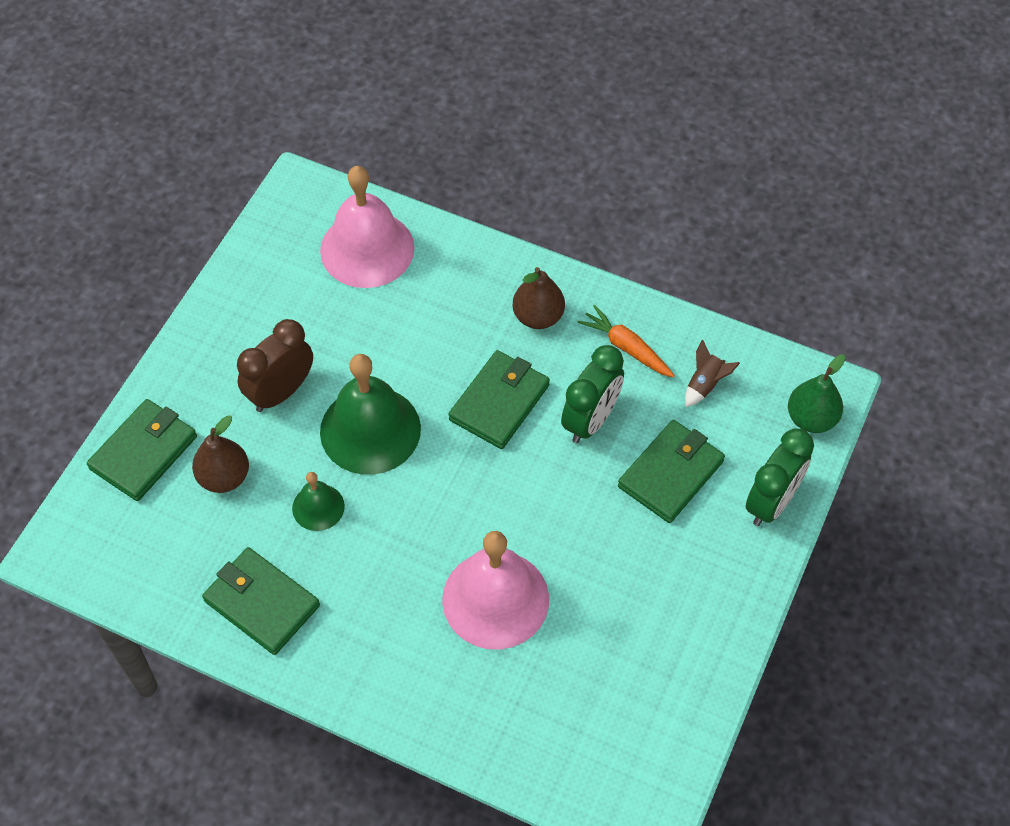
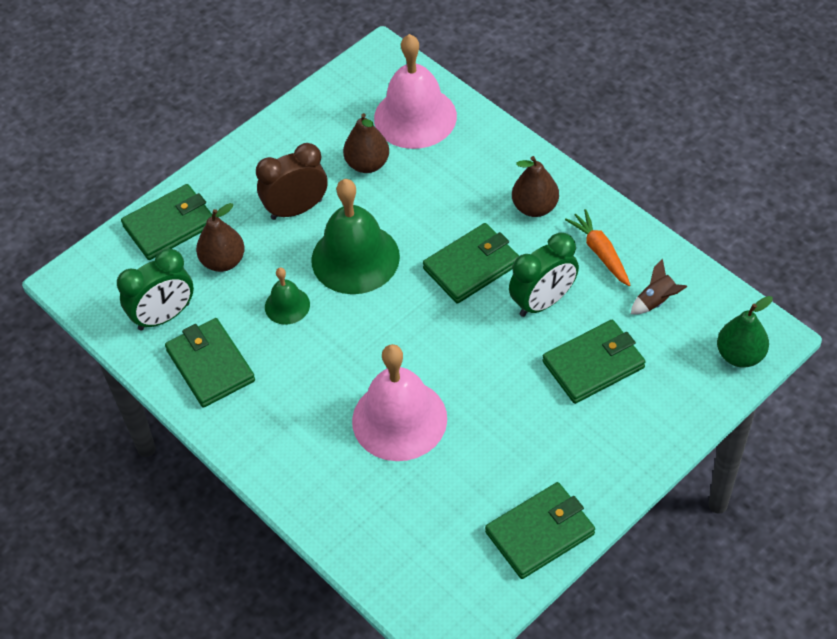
camera: 25 degrees right, 5 degrees down
(338, 318) = (367, 164): none -> brown pear
(694, 677) = (540, 533): none -> green wallet
(771, 502) = (673, 413): green clock -> green clock (164, 316)

